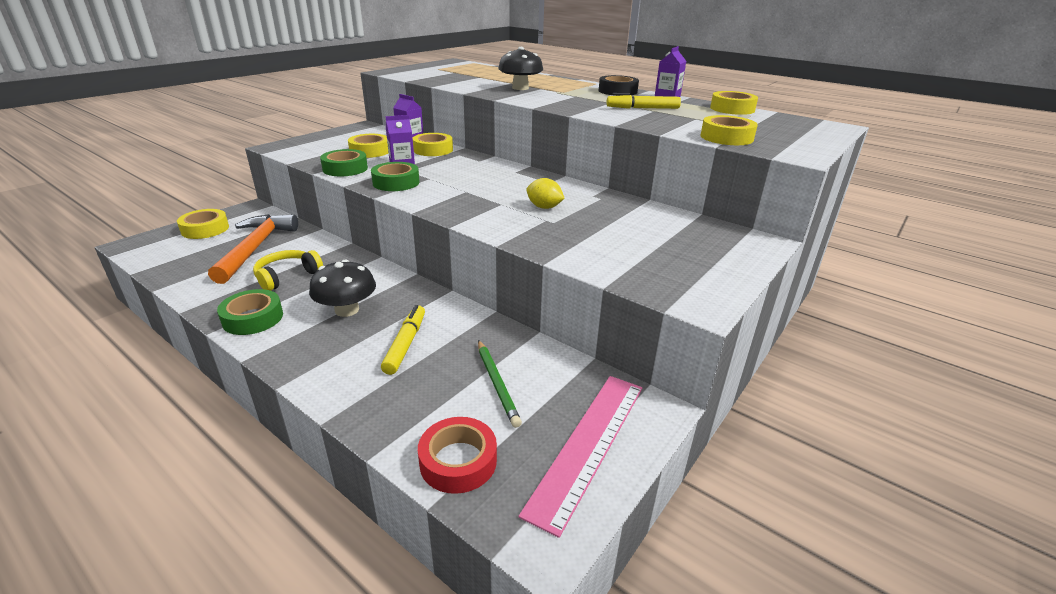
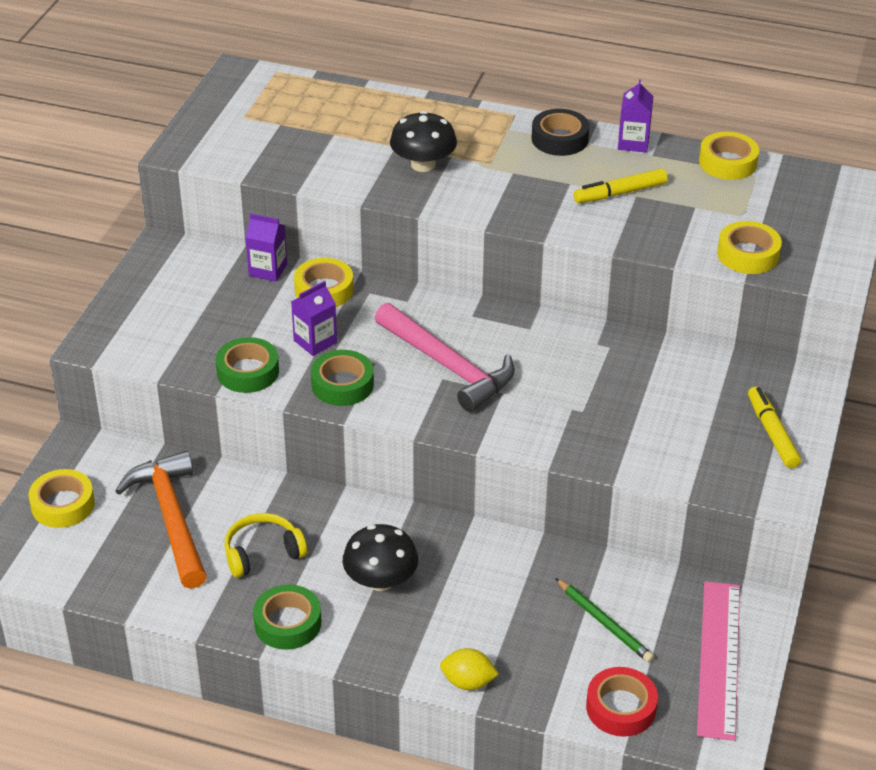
camera: 20 degrees left, 10 degrees up
(287, 276) = (262, 552): yellow headphones -> yellow headphones turned 45 degrees clockwise
(370, 151) = (239, 318): yellow tape -> none
(405, 344) = (482, 605): yellow marker -> yellow marker (772, 433)
(475, 187) = (448, 366): none -> pink hammer
(544, 207) = (556, 385): yellow lemon -> yellow lemon (468, 682)

